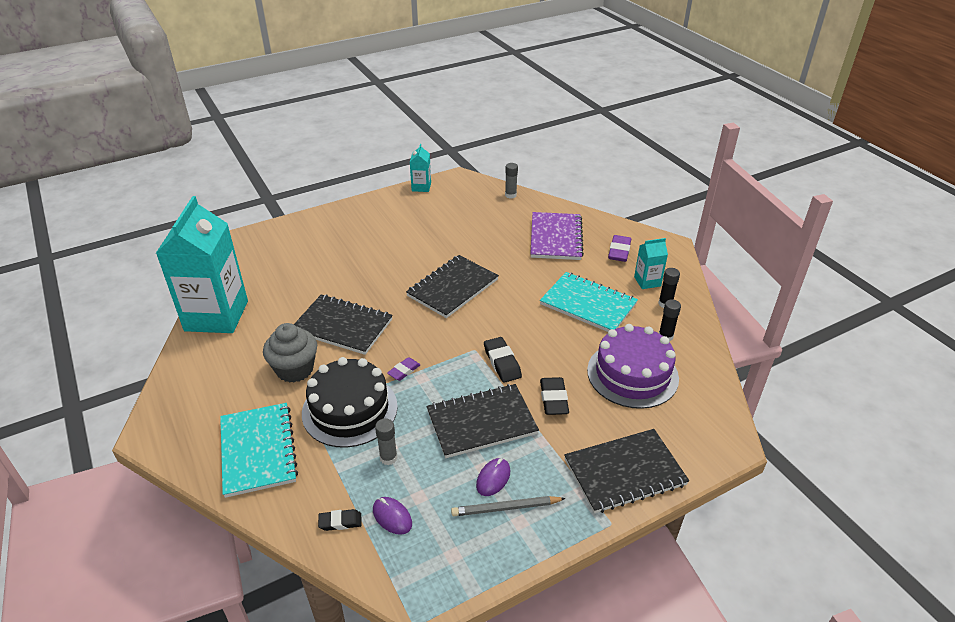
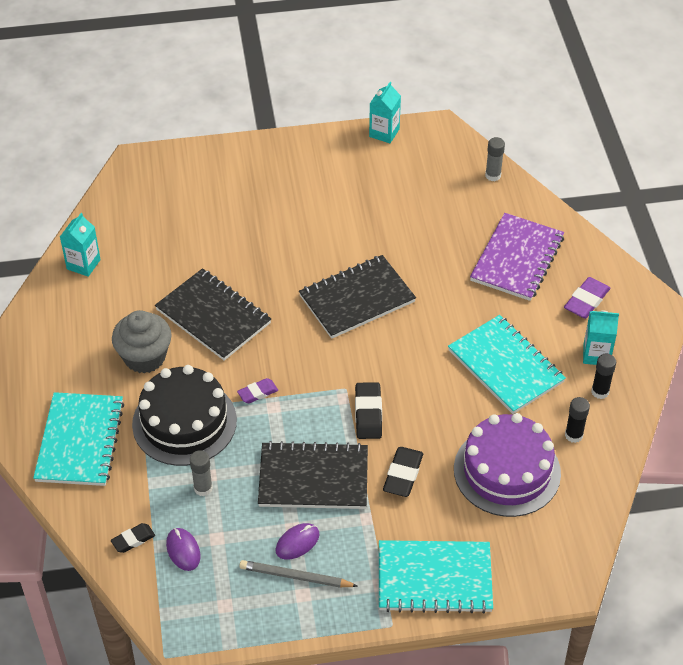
camera: 20 degrees right, 10 degrees up
(216, 316) = (83, 264): turquoise carton -> turquoise carton, size x0.44
(340, 522) = (133, 540): black eraser -> black eraser turned 45 degrees counterclockwise
(624, 472) = (434, 578): black notebook -> turquoise notebook

